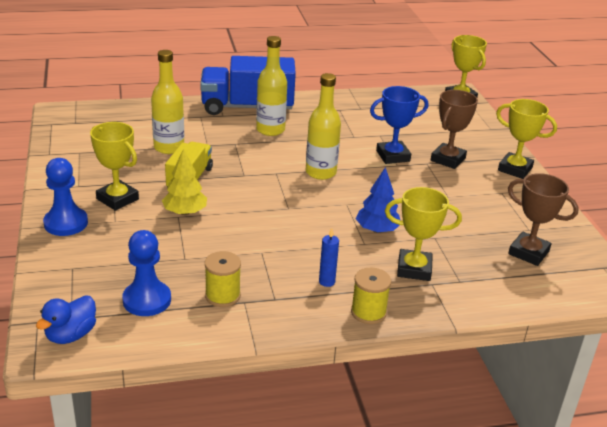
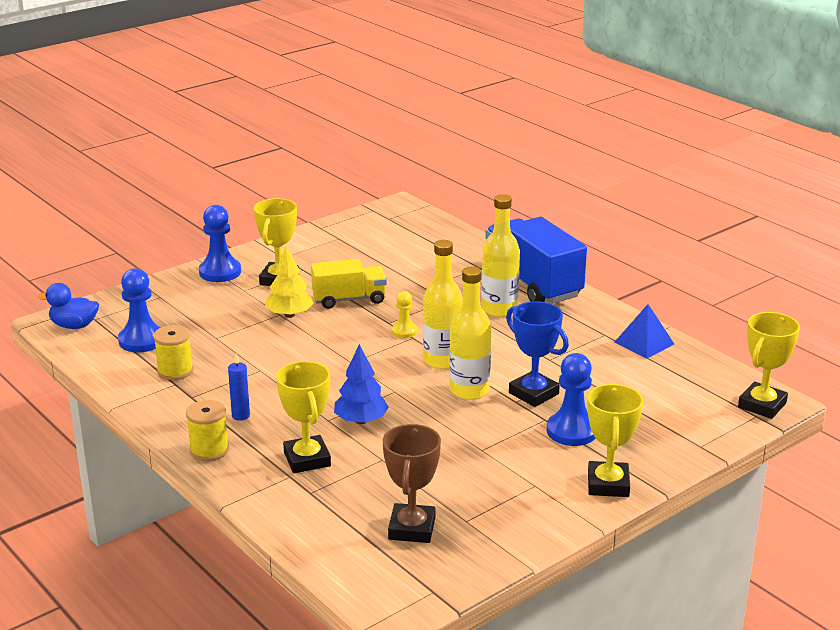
camera: 65 degrees right, 5 degrees down
(169, 147) = (396, 272): yellow bottle -> yellow bottle (469, 390)
(264, 173) = (404, 331): none -> yellow pawn
(362, 102) = (644, 343): none -> blue pyramid
(448, 159) = (572, 431): brown trophy -> blue pawn

